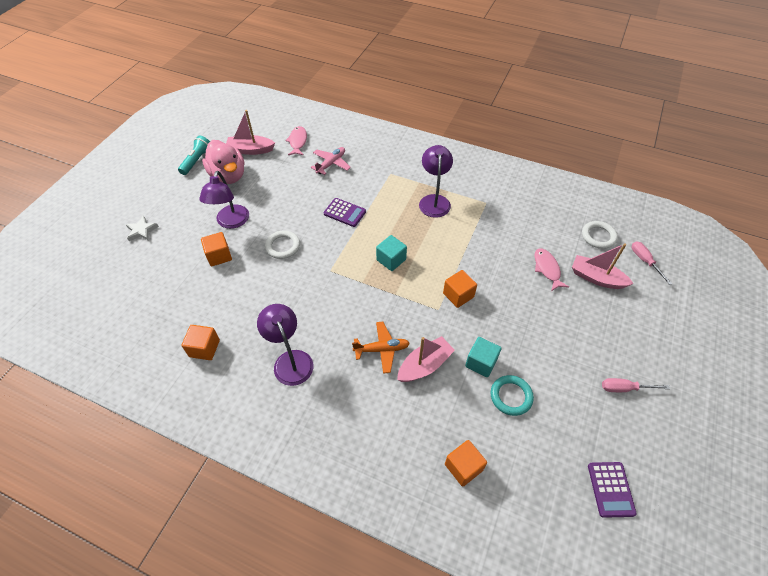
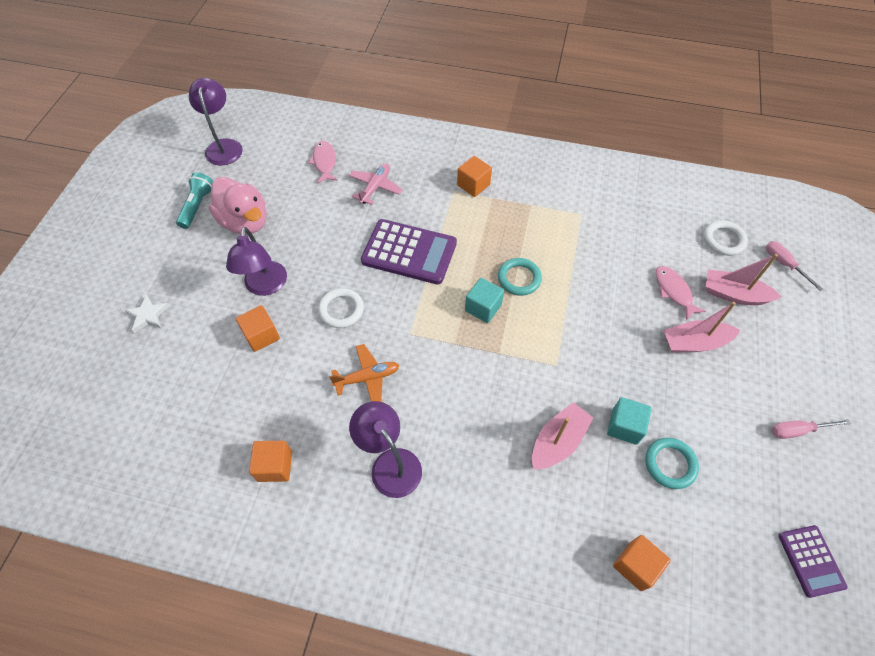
camera: 10 degrees left, 5 degrees up
(250, 150) = (265, 182): pink boat -> pink boat (694, 342)
(344, 212) = (409, 252): purple calculator -> purple calculator, size x1.79
(382, 349) = (500, 429): orange plane -> orange plane (367, 378)
(424, 243) = (519, 278): none -> turquoise ring
(434, 200) = (517, 220): purple lamp -> purple lamp (224, 146)
(458, 295) = (576, 342): orange cube -> orange cube (473, 185)

